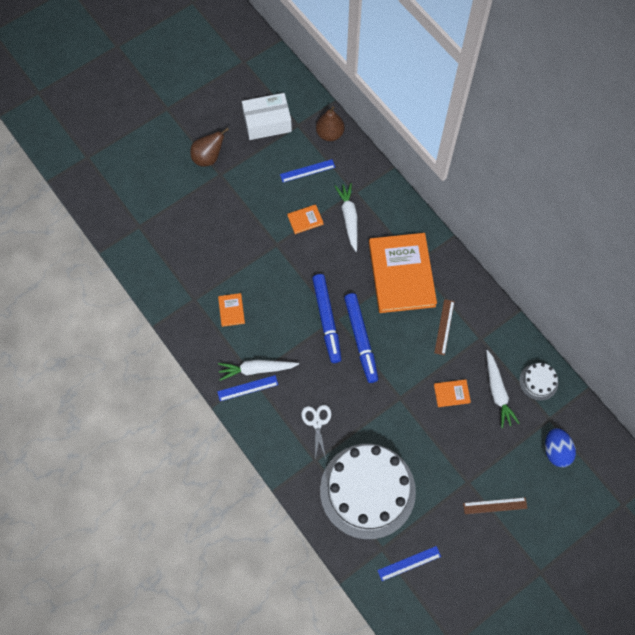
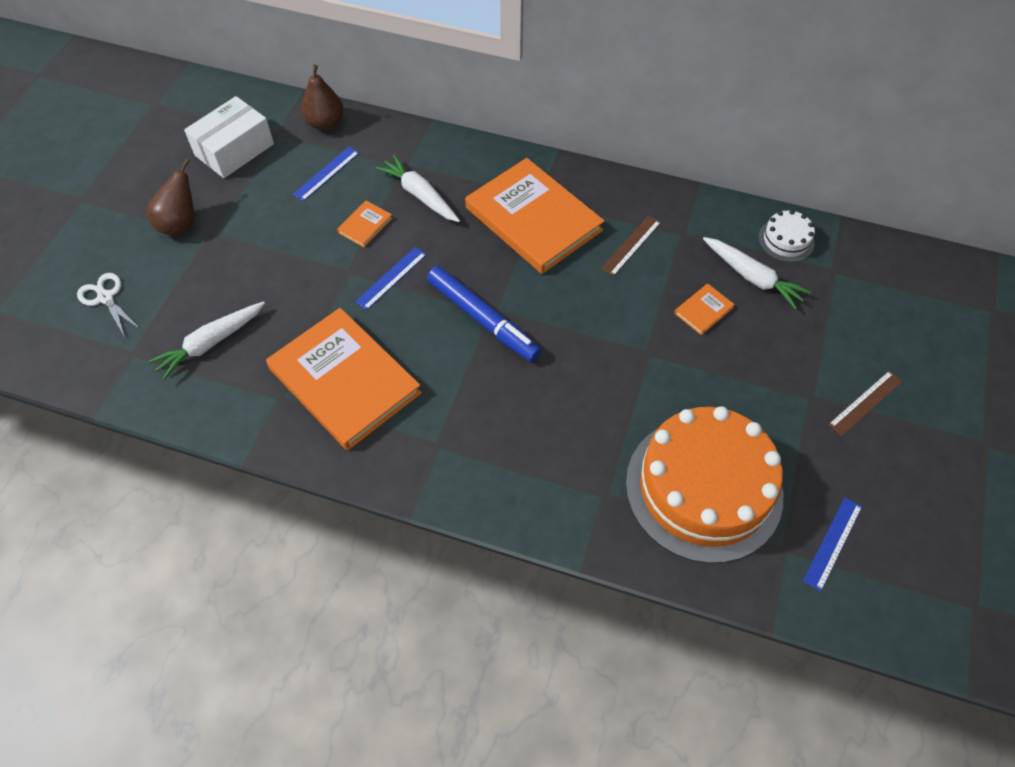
camera: 35 degrees left, 10 degrees down
(231, 310) = (344, 381): orange book -> orange book, size x2.49
(247, 388) = (441, 463): blue ruler -> blue ruler (391, 278)
(257, 369) = (436, 432): white carrot -> white carrot (211, 343)
(317, 423) = (569, 447): white scissors -> white scissors (105, 297)
(361, 339) = (544, 316): blue marker -> none
(367, 490) = (703, 488): white cake -> orange cake
(444, 327) = (631, 245): brown ruler -> brown ruler turned 60 degrees clockwise
(556, 451) = (873, 299): blue egg -> none

